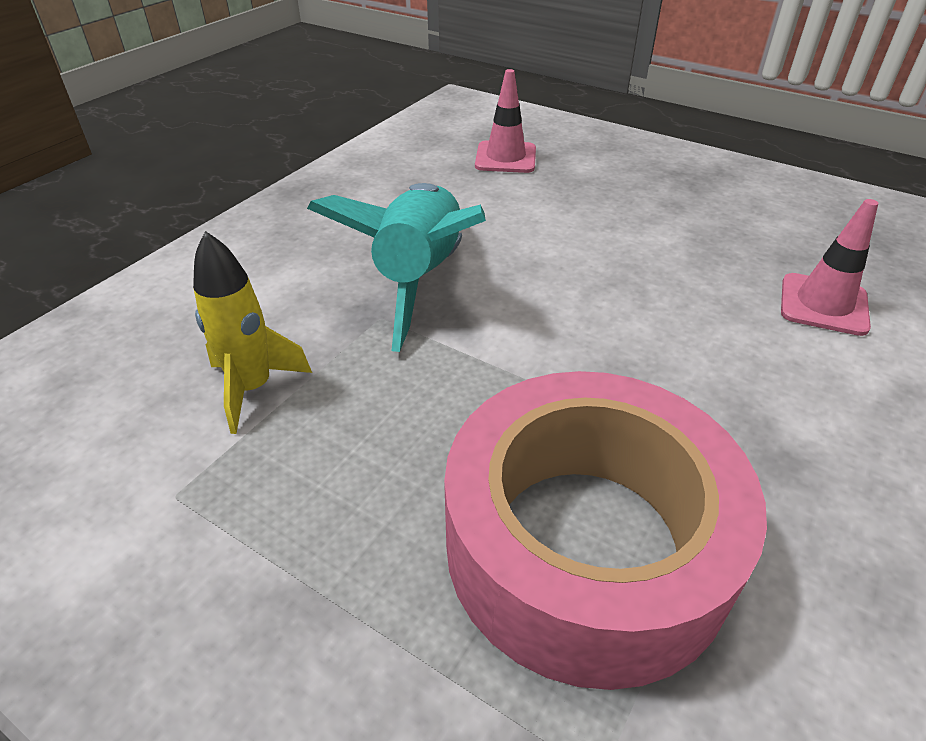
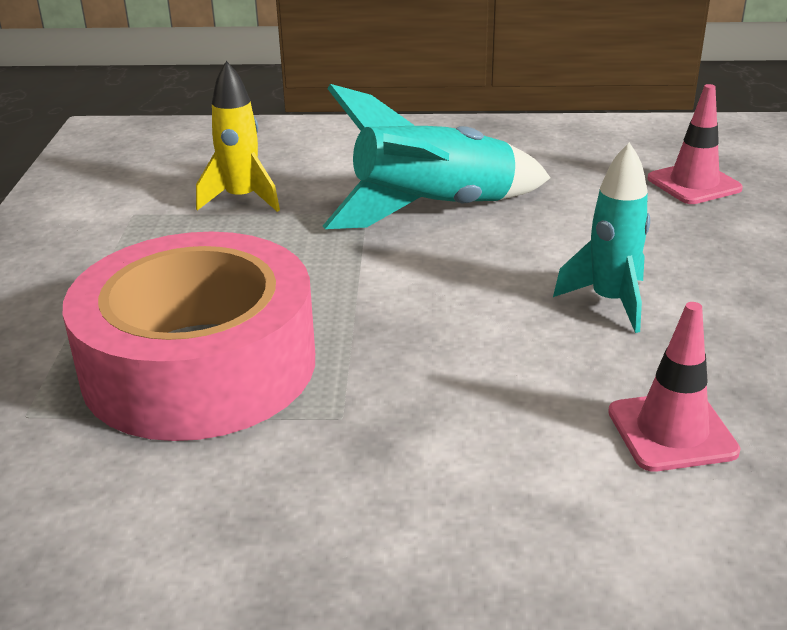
camera: 60 degrees right, 10 degrees down
(642, 258) = (610, 302): none -> turquoise rocket

